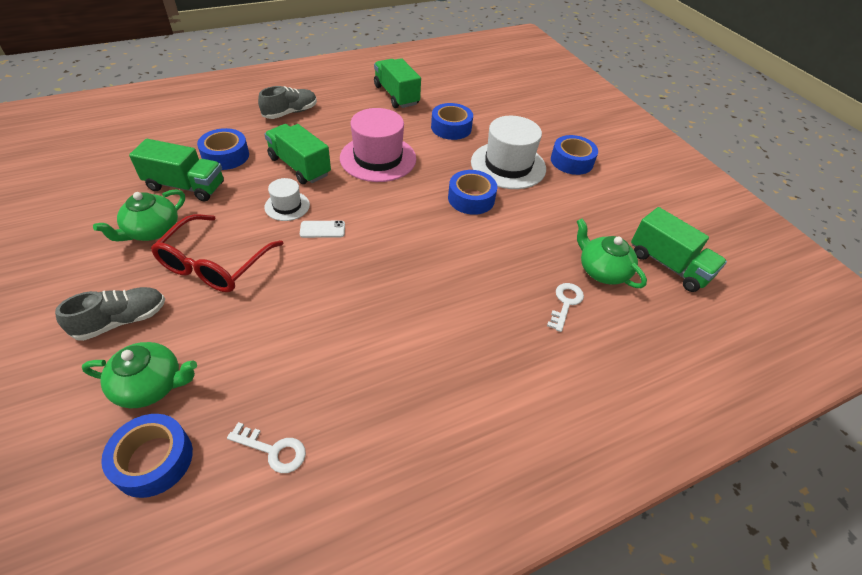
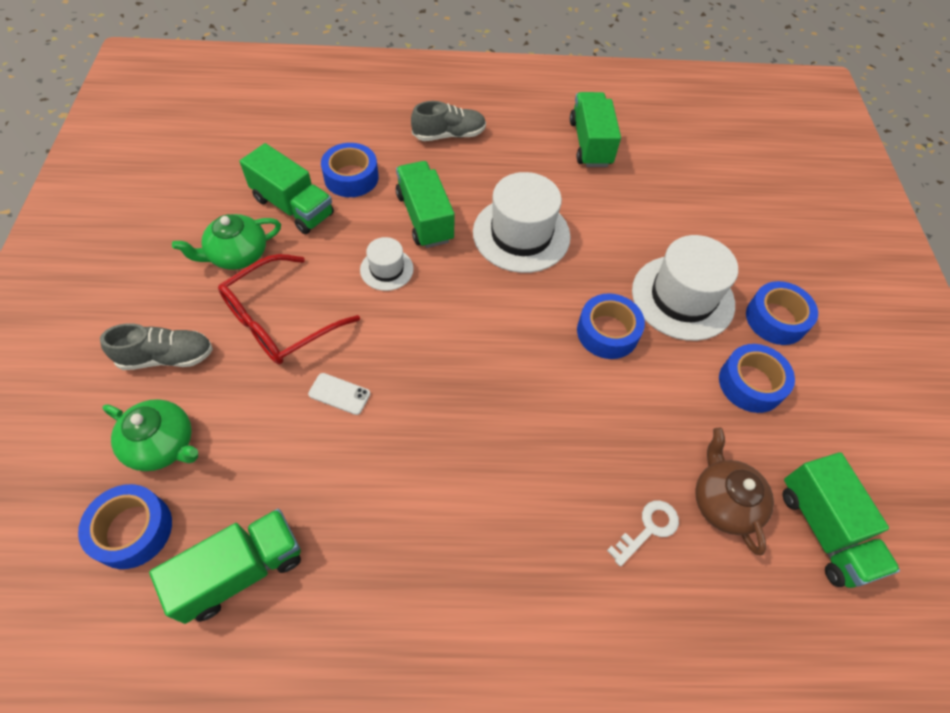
camera: 25 degrees right, 10 degrees up
(273, 450) = (240, 571): white key -> green truck
(322, 229) = (410, 315): white phone -> white phone (339, 394)
(378, 158) = (521, 234): pink hat -> white hat
(451, 128) = (636, 215): blue tape -> blue tape (751, 383)
(602, 270) = (724, 501): green teapot -> brown teapot

